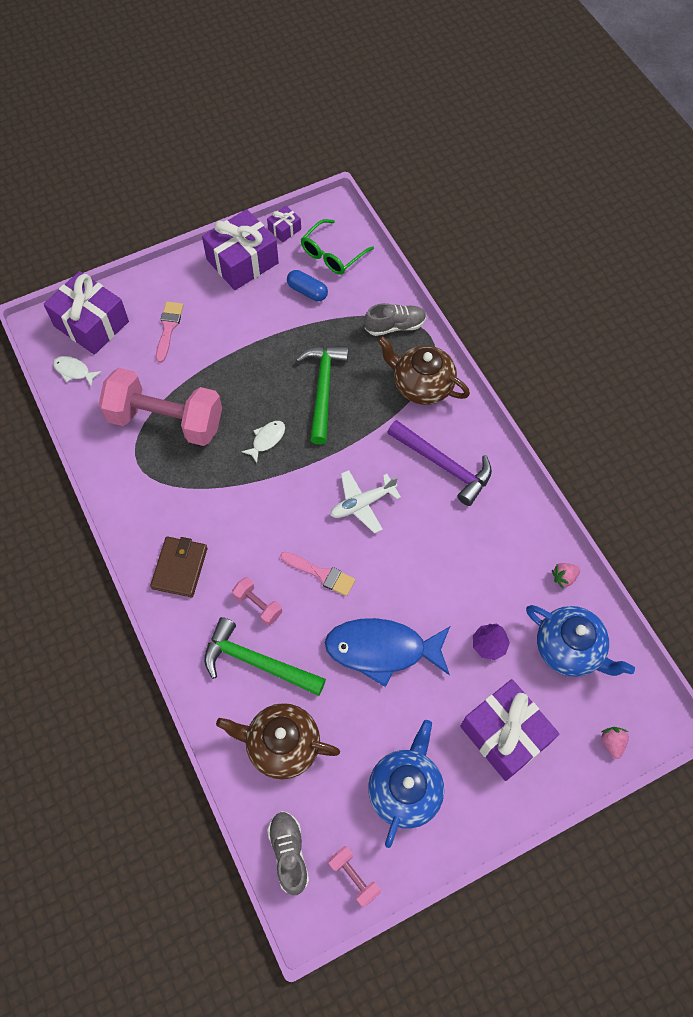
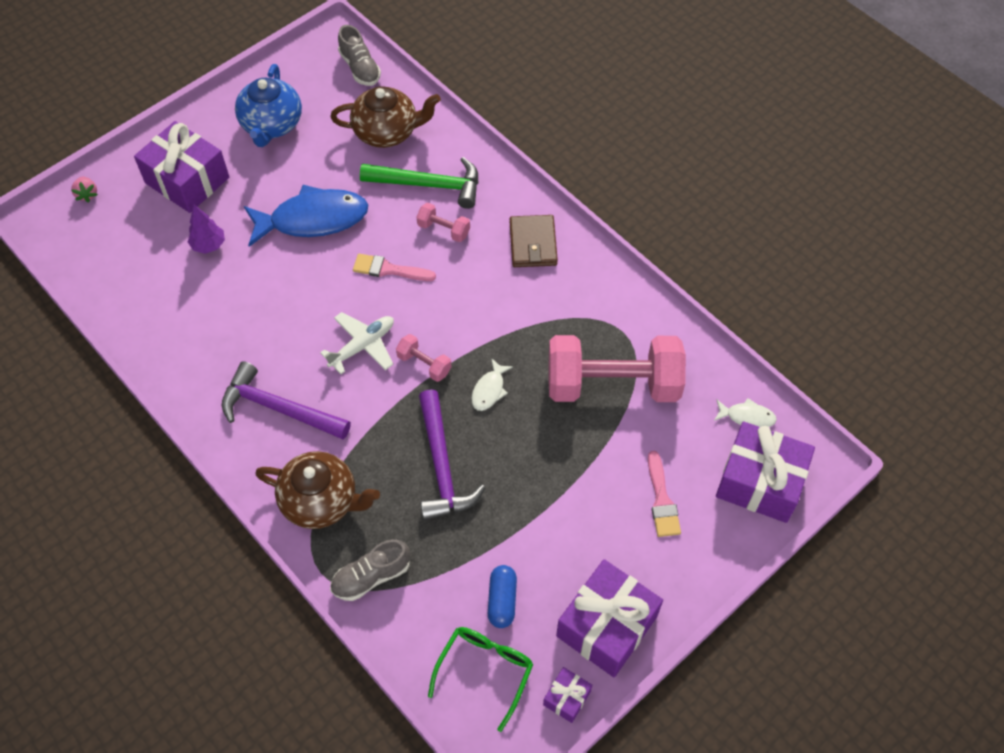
camera: 165 degrees right, 5 degrees down
(307, 291) = (502, 600): blue capsule -> blue capsule turned 75 degrees clockwise
(323, 389) = (442, 466): green hammer -> purple hammer
(354, 877) = (303, 65): pink dumbbell -> pink dumbbell (424, 364)
(564, 577) = (135, 322): pink strawberry -> none
(569, 649) = (128, 259): blue teapot -> none

